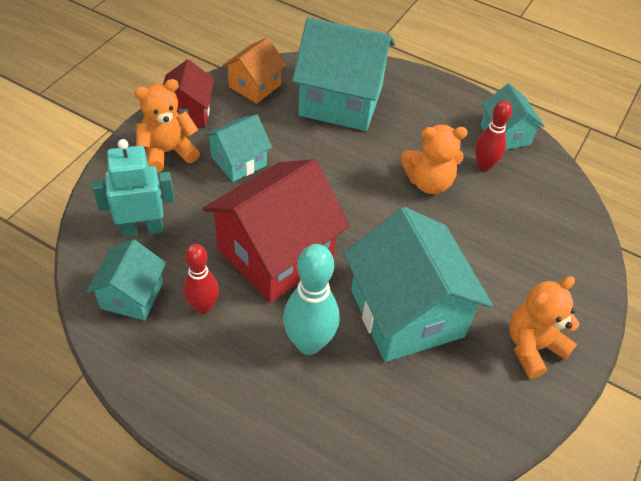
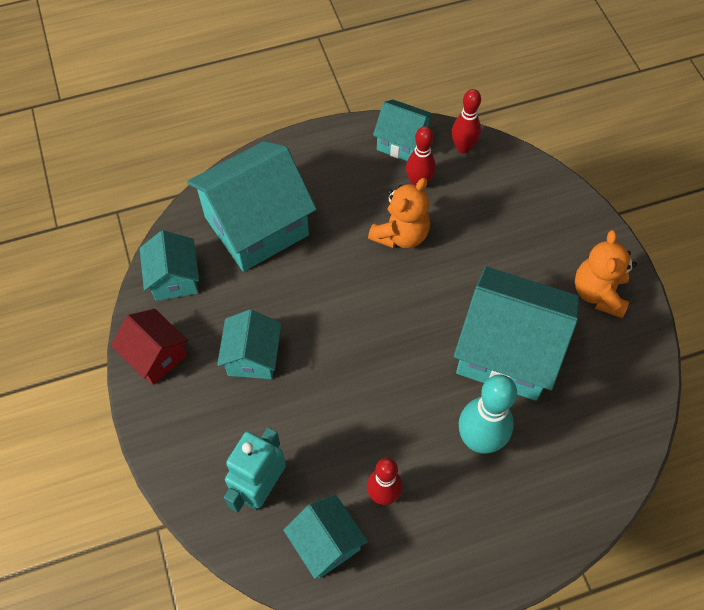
camera: 45 degrees left, 10 degrees up
(168, 152) = (189, 407): orange teddy bear -> none
(254, 86) = (174, 279): orange house -> turquoise house
(275, 254) = (376, 402): red house -> none
(548, 173) = (463, 147): none -> red bowling pin

